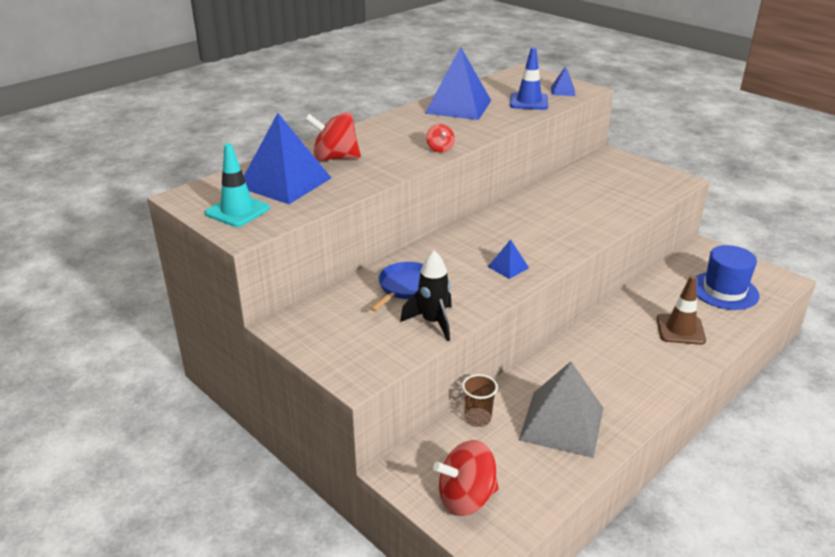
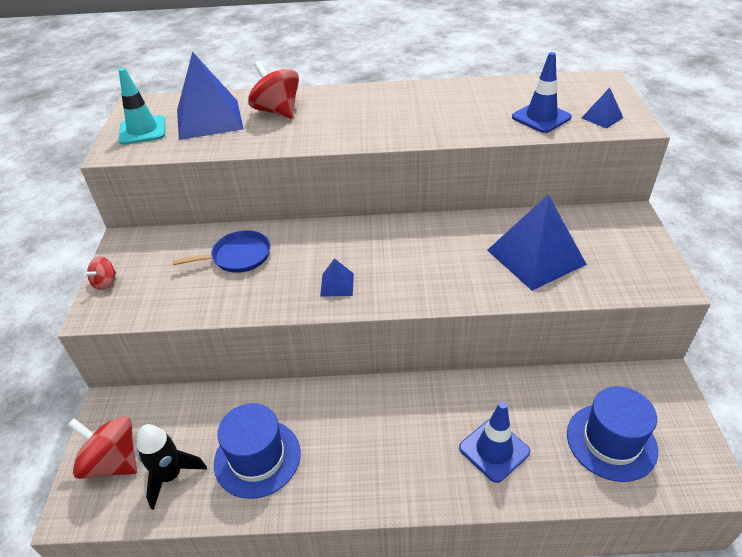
camera: 45 degrees right, 10 degrees up
(433, 322) = (206, 300): black rocket -> black rocket (171, 476)
(440, 149) = (368, 137): red spinning top -> red spinning top (105, 283)
(458, 106) = (462, 98): blue pyramid -> blue pyramid (536, 257)
(477, 418) = (210, 404): brown cup -> none
(561, 423) = (257, 458): grey pyramid -> blue hat
(680, 329) = (494, 450): brown traffic cone -> blue traffic cone

